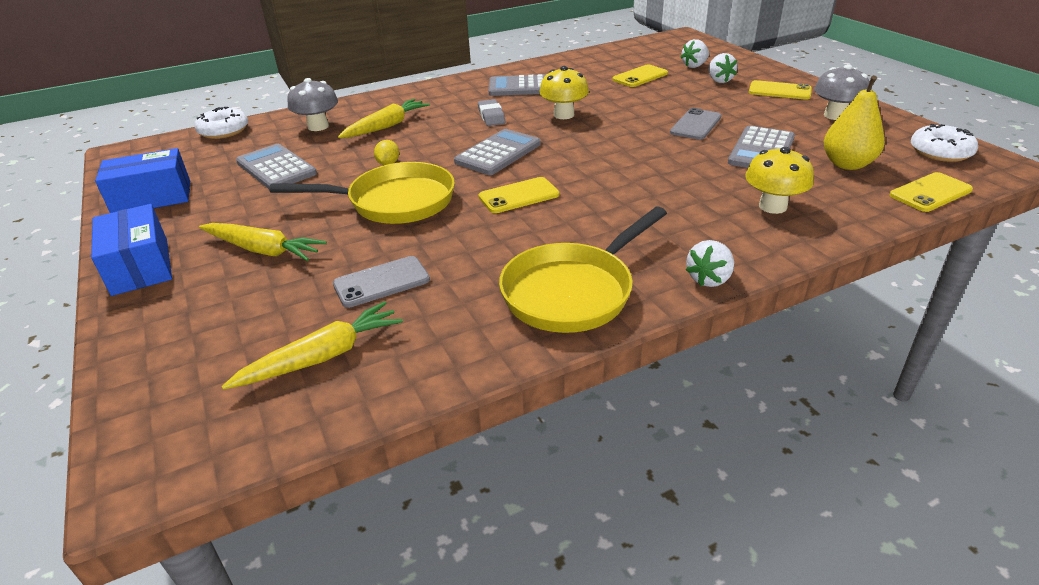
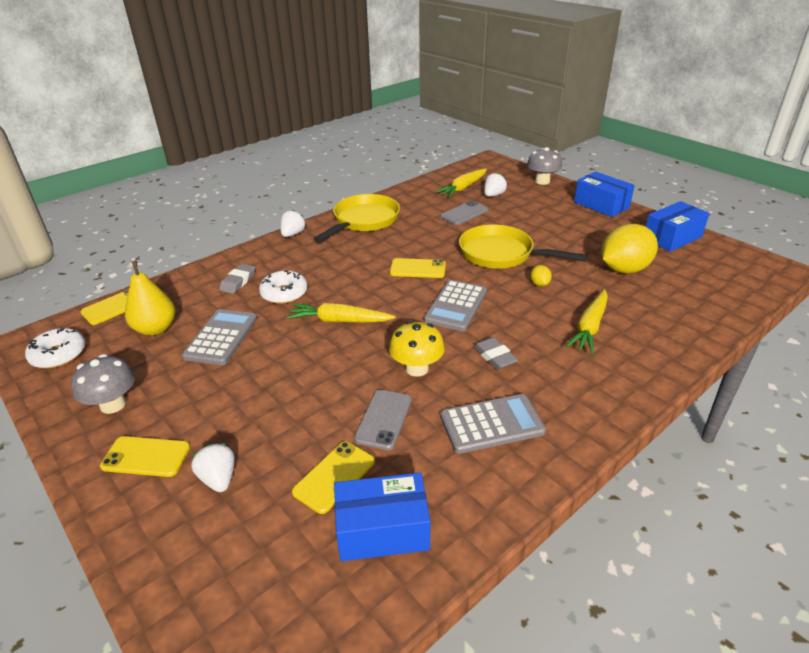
camera: 165 degrees right, 0 degrees up
(224, 131) = (739, 302): white donut -> white donut (284, 293)
(263, 250) = (547, 219): yellow carrot -> yellow carrot (340, 321)
(276, 168) = (624, 269): grey calculator -> yellow lemon
(318, 126) = (657, 319): grey mushroom -> grey mushroom (542, 181)
(394, 202) = (501, 254): yellow pan -> yellow pan turned 45 degrees clockwise
(518, 196) = (417, 269): yellow phone -> yellow phone turned 45 degrees clockwise
(612, 61) = (382, 530): none -> blue box
(694, 66) = (244, 529): white strawberry -> white strawberry (493, 195)
(696, 125) = (273, 368): grey phone -> grey phone (383, 419)
(772, 206) = (238, 281): yellow mushroom -> grey eraser

